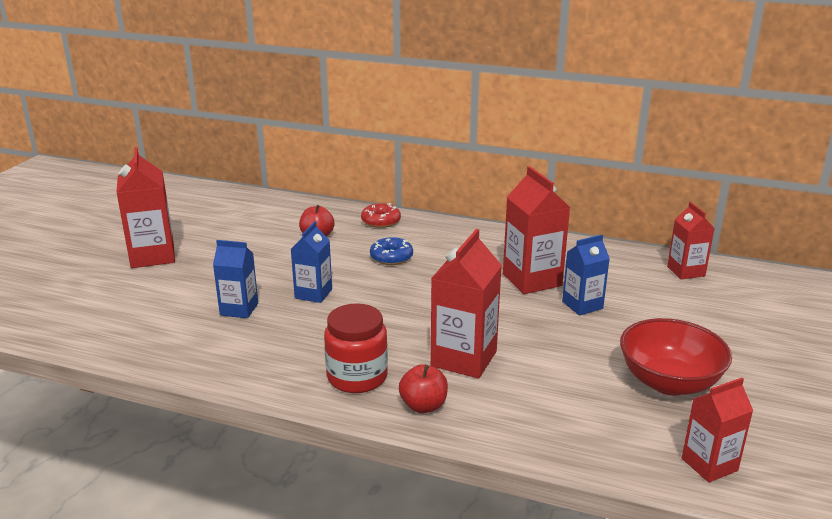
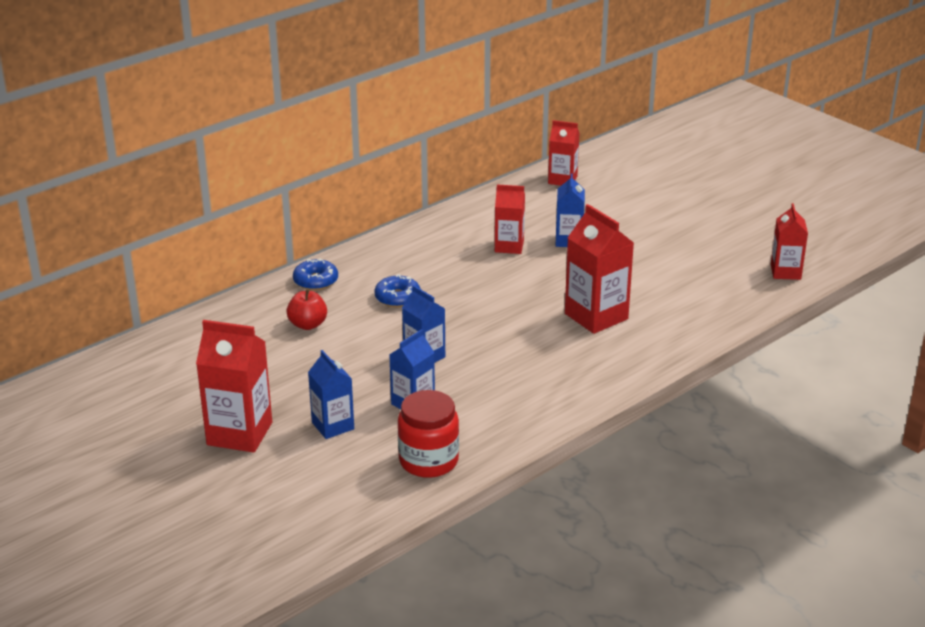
camera: 60 degrees left, 5 degrees up
(184, 286) = (333, 426): none -> blue carton
(357, 377) = (580, 371): red jar -> red jar (428, 461)
(381, 221) = (315, 281): red donut -> blue donut
(423, 406) = (642, 353): red apple -> none
(532, 280) = (509, 246): red carton -> red carton, size x0.63
(669, 382) = (694, 249): red bowl -> none

